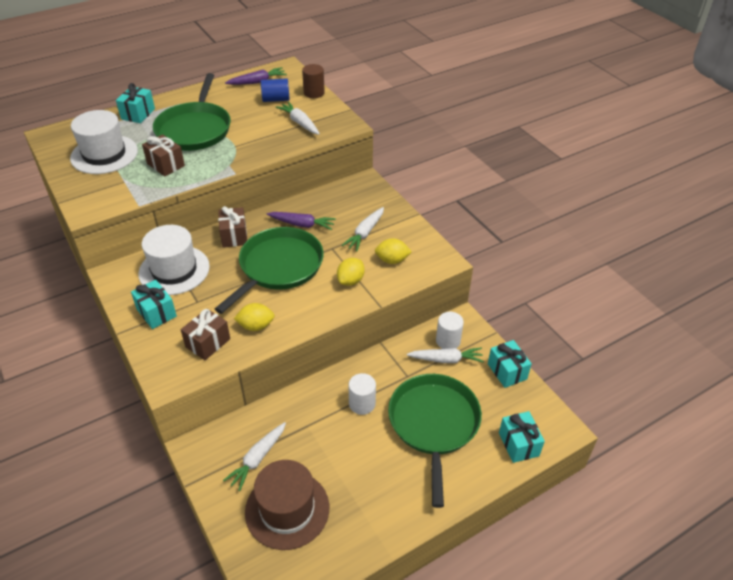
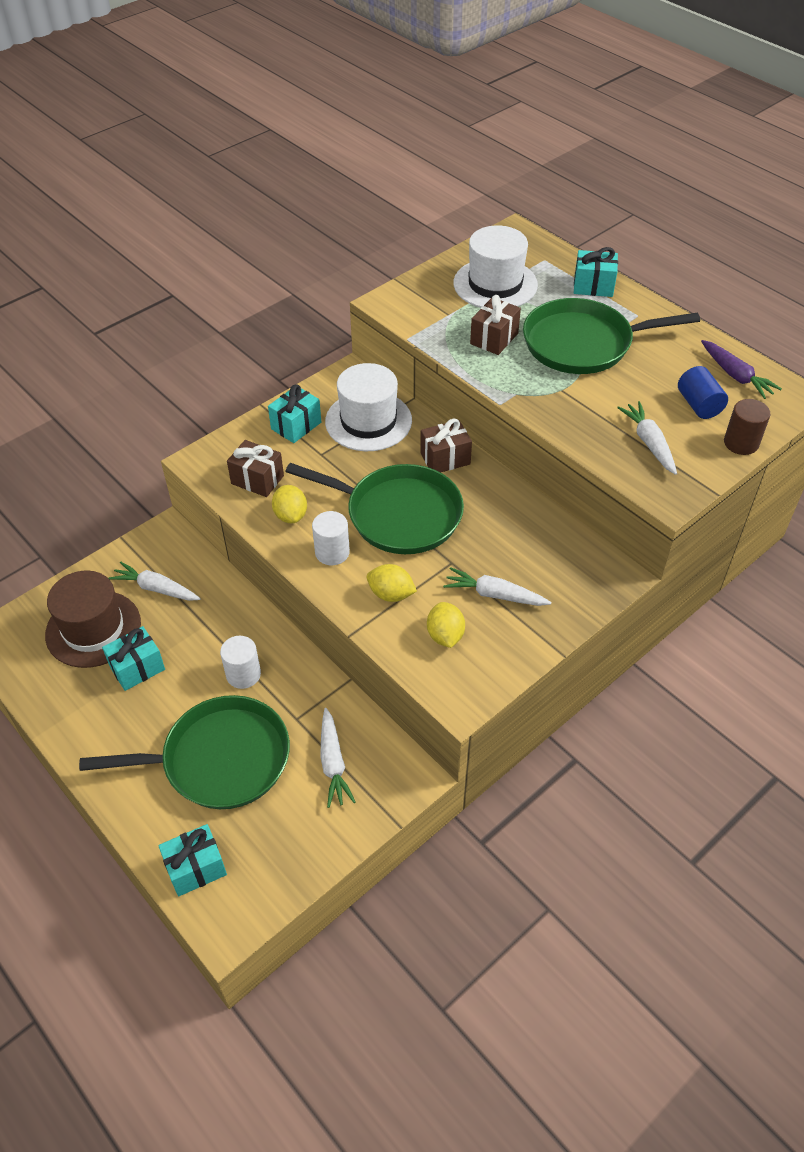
camera: 80 degrees right, 5 degrees up
(299, 123) = (649, 443): white carrot -> white carrot turned 60 degrees counterclockwise
(302, 224) = (490, 521): purple carrot -> none
(448, 341) = (369, 762): white cylinder -> white cylinder (332, 552)
(507, 371) = (324, 846): turquoise gift -> turquoise gift (137, 668)

